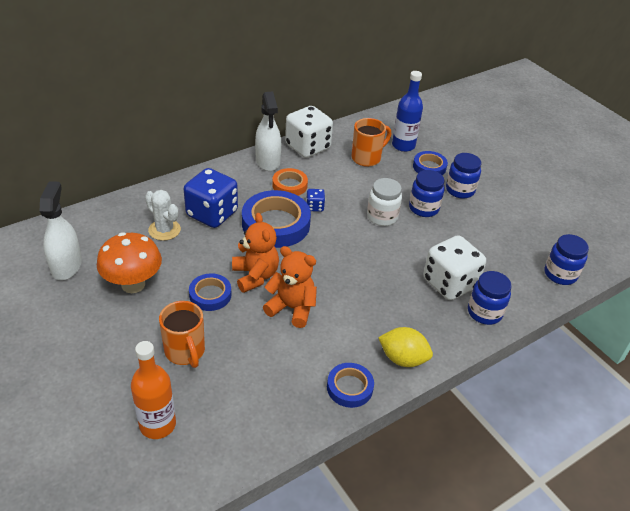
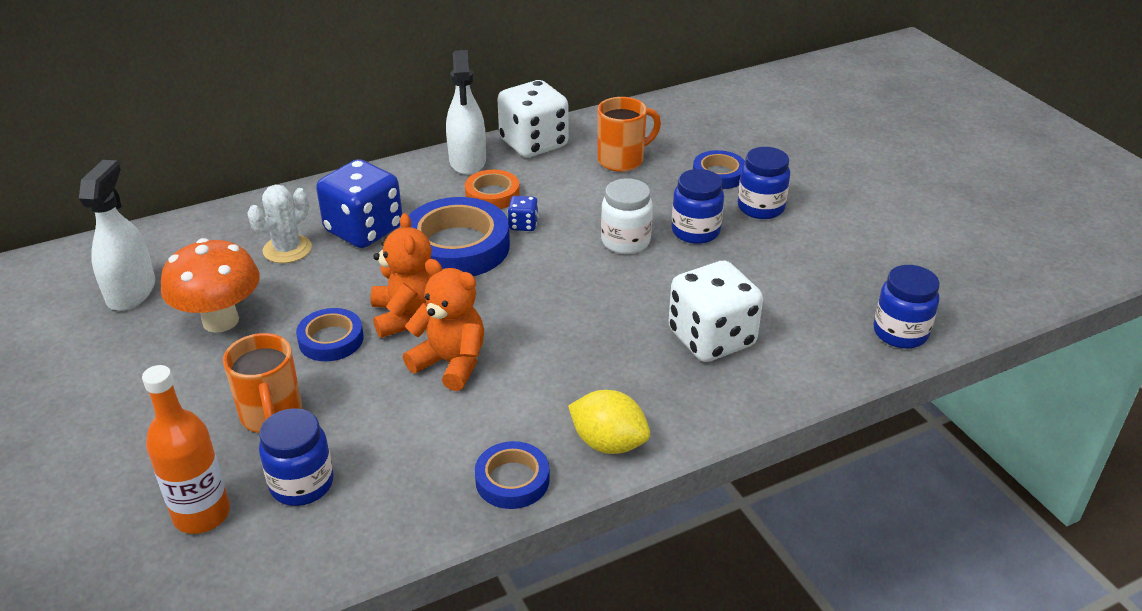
camera: 10 degrees right, 5 degrees down
(164, 230) = (287, 249): white cactus -> white cactus turned 75 degrees clockwise
(403, 145) = (684, 144): blue bottle -> none
(484, 312) = (759, 383): blue jar -> blue jar (302, 484)

